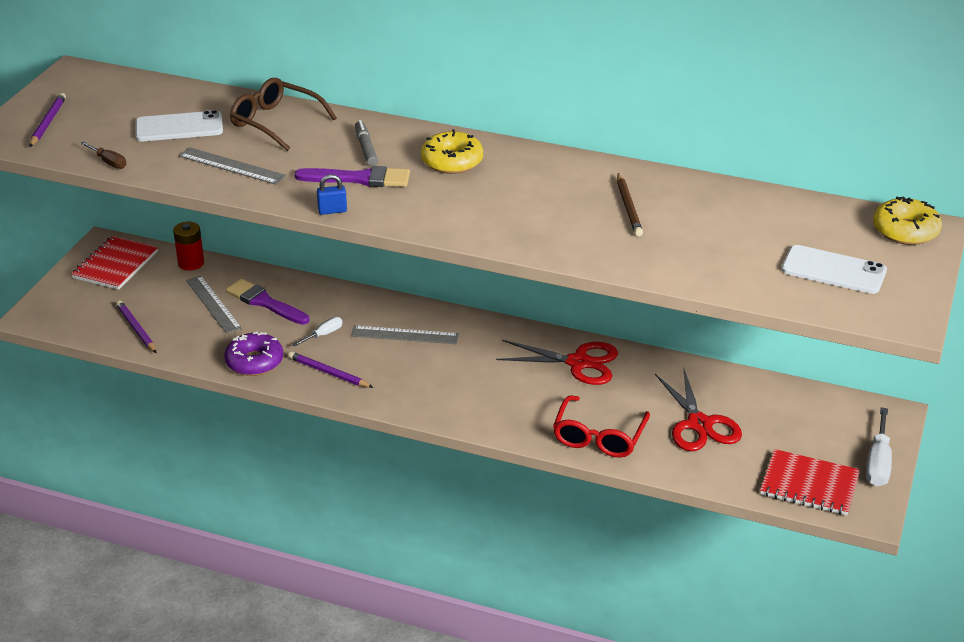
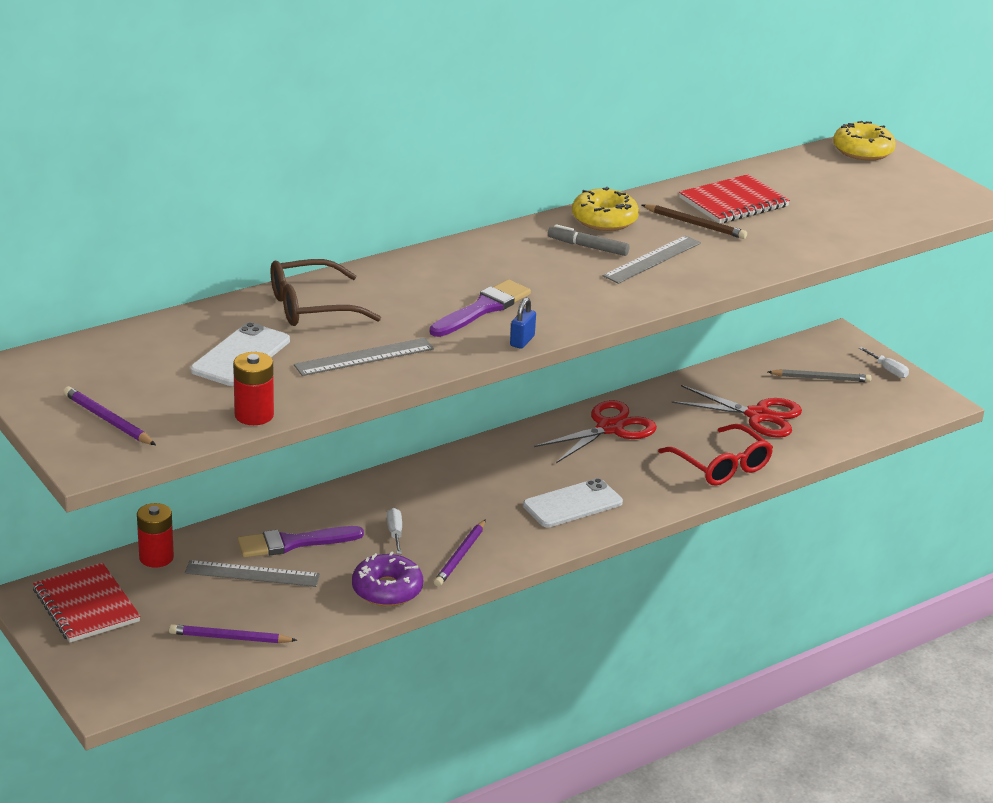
camera: 55 degrees left, 5 degrees down
(108, 162) = (254, 415): brown screwdriver -> red battery
(328, 373) = (460, 556): purple pencil -> purple pencil turned 45 degrees counterclockwise
(366, 148) = (431, 286): grey marker -> grey marker (588, 247)
(404, 335) = (455, 491): grey ruler -> grey ruler (652, 259)
(452, 161) = (514, 260): yellow donut -> yellow donut (604, 220)
(806, 432) = (821, 378): none -> grey pencil
(809, 485) = (883, 408): red notebook -> red notebook (733, 202)
(833, 270) = (884, 195): white phone -> white phone (572, 504)
(878, 463) = (888, 370): white screwdriver -> white screwdriver, size x0.58

